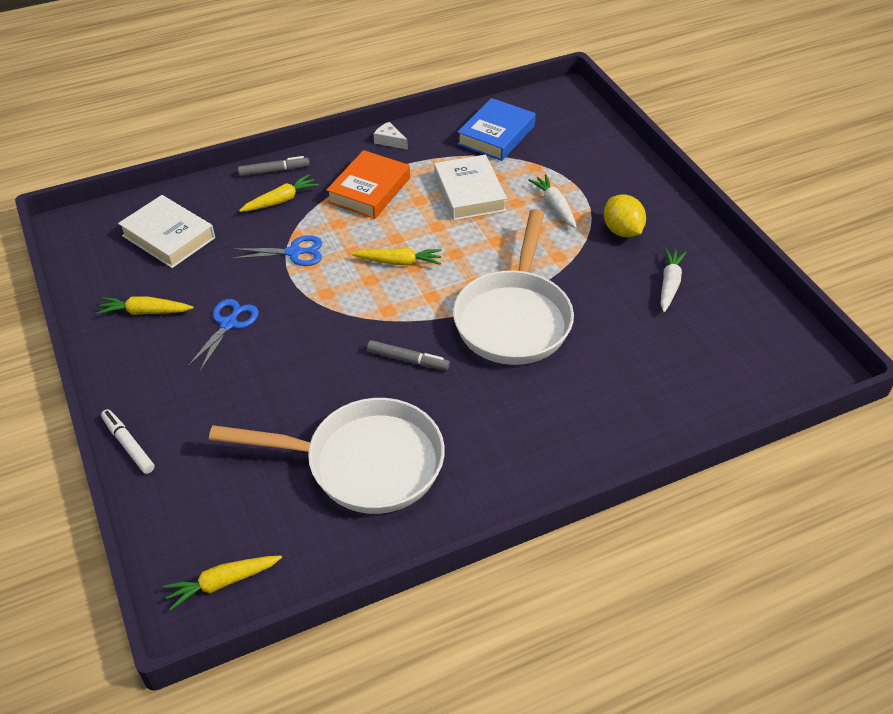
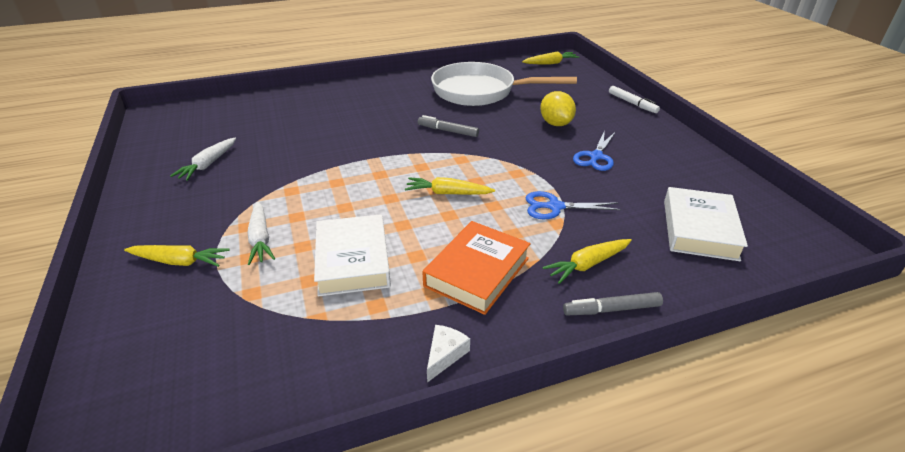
camera: 175 degrees left, 10 degrees down
(145, 312) = (674, 168): yellow carrot -> yellow carrot (180, 261)
(168, 237) = (699, 229): white book -> white book turned 60 degrees clockwise
(389, 141) = (445, 355): white cheese -> white cheese turned 105 degrees counterclockwise
(496, 135) = (274, 355): blue book -> none
(514, 318) = (356, 149): white pan -> none
(622, 231) = (209, 209): yellow lemon -> yellow lemon (555, 123)

